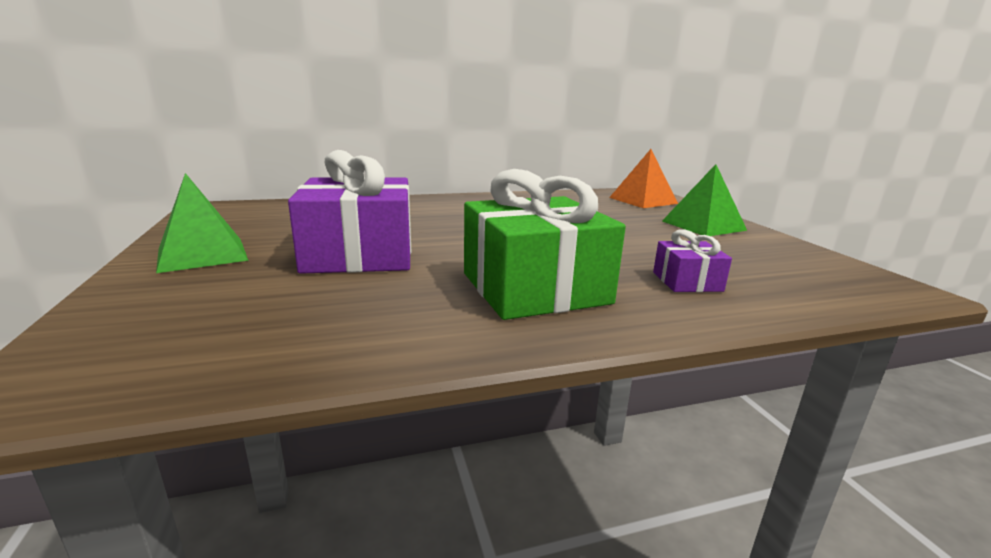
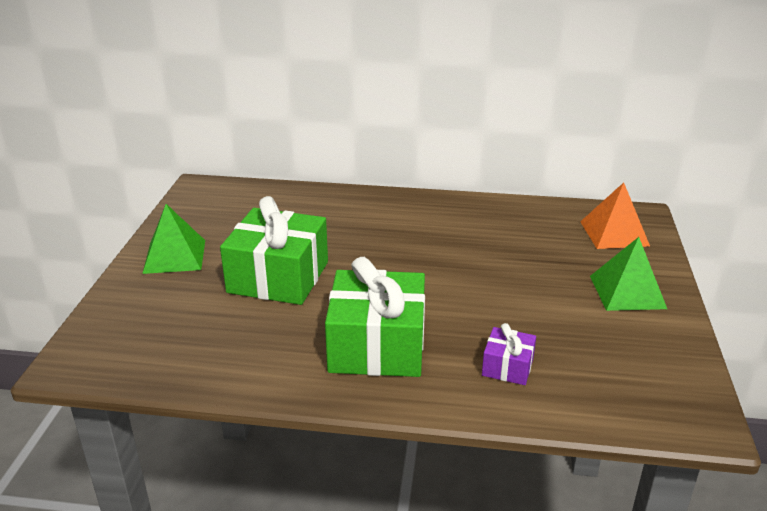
camera: 25 degrees right, 10 degrees up
(359, 254) = (278, 277): purple gift -> green gift

